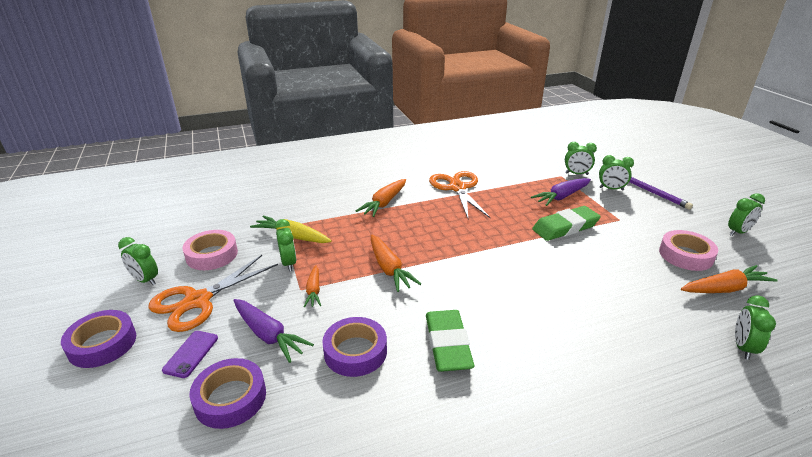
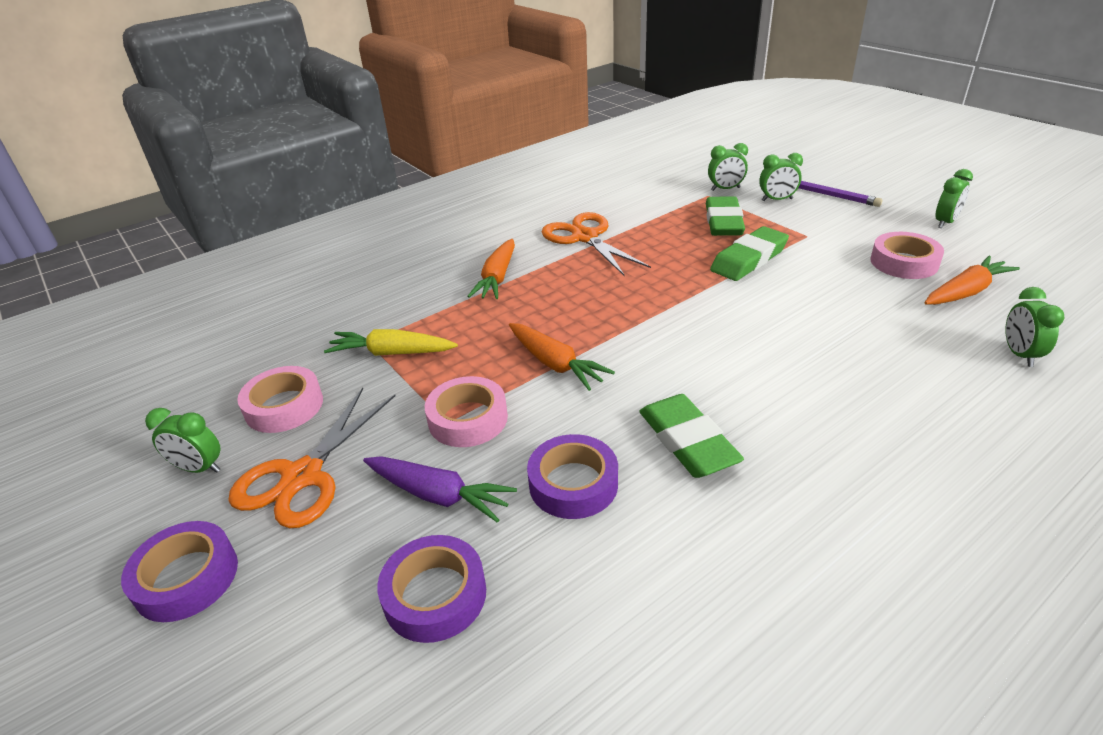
camera: 15 degrees left, 5 degrees up
(191, 354) = (338, 552): purple phone -> none
(288, 263) = (409, 390): green clock -> none
(314, 291) = (468, 419): orange carrot -> pink tape
(561, 197) = (723, 222): purple carrot -> green eraser

